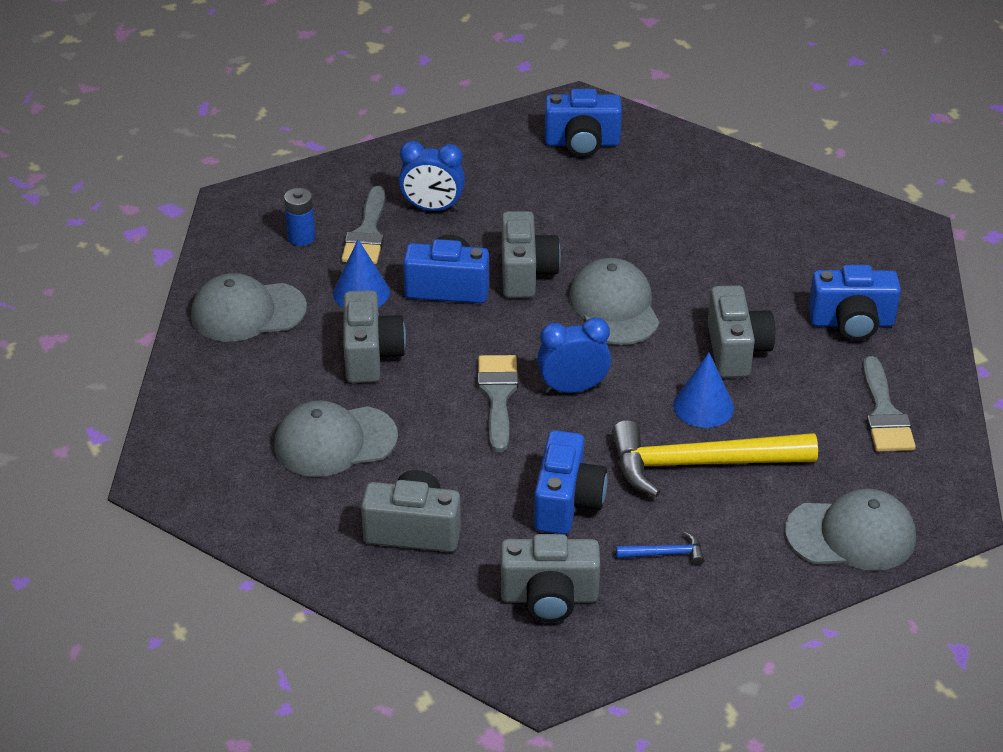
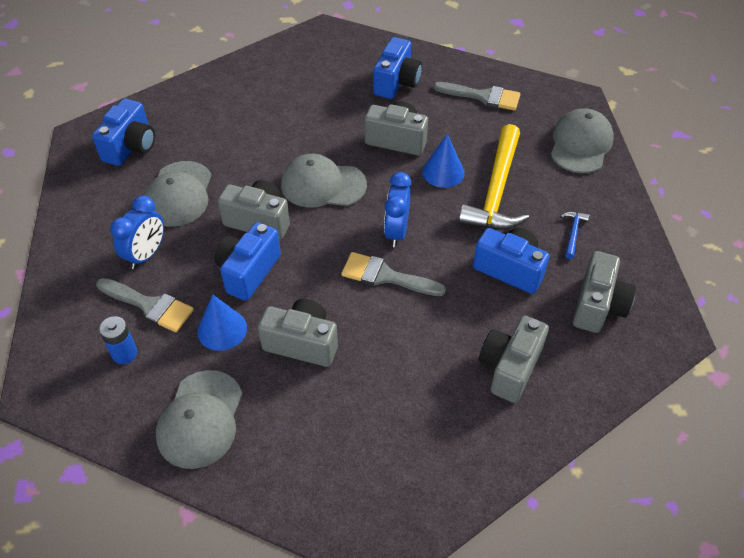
camera: 70 degrees left, 10 degrees up
(335, 441) = (393, 394): grey cap -> grey cap (179, 194)

